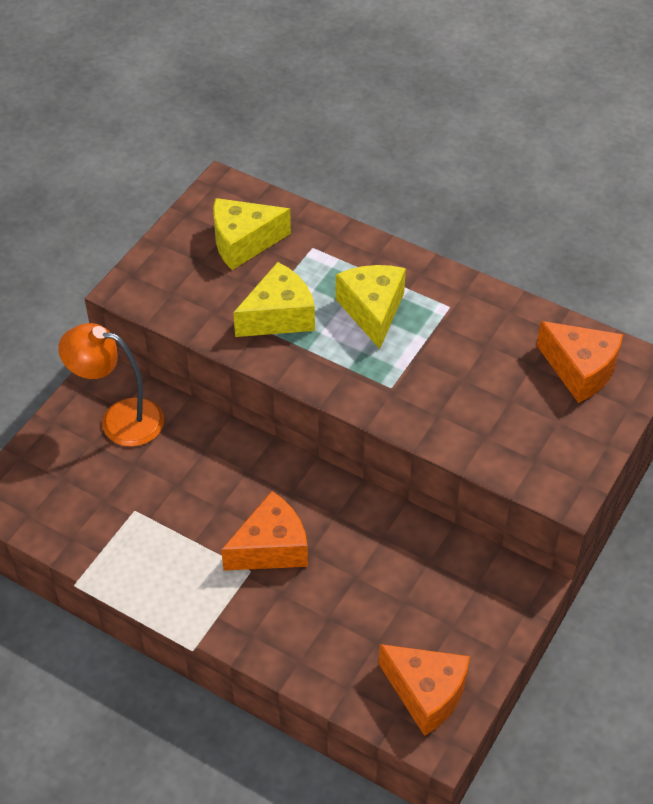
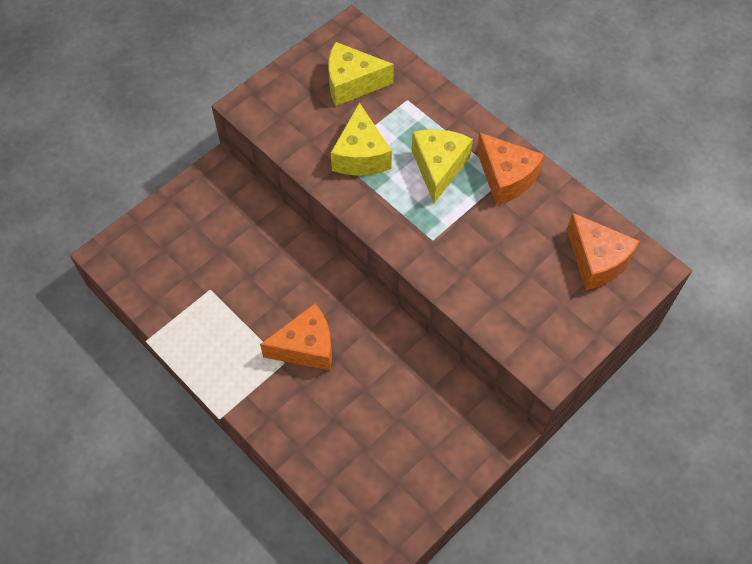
camera: 15 degrees right, 10 degrees up
(119, 419) = (221, 209): orange lamp -> none
(279, 316) = (361, 155): yellow cheese -> yellow cheese turned 105 degrees clockwise
(426, 693) = (391, 503): orange cheese -> orange cheese (506, 178)

